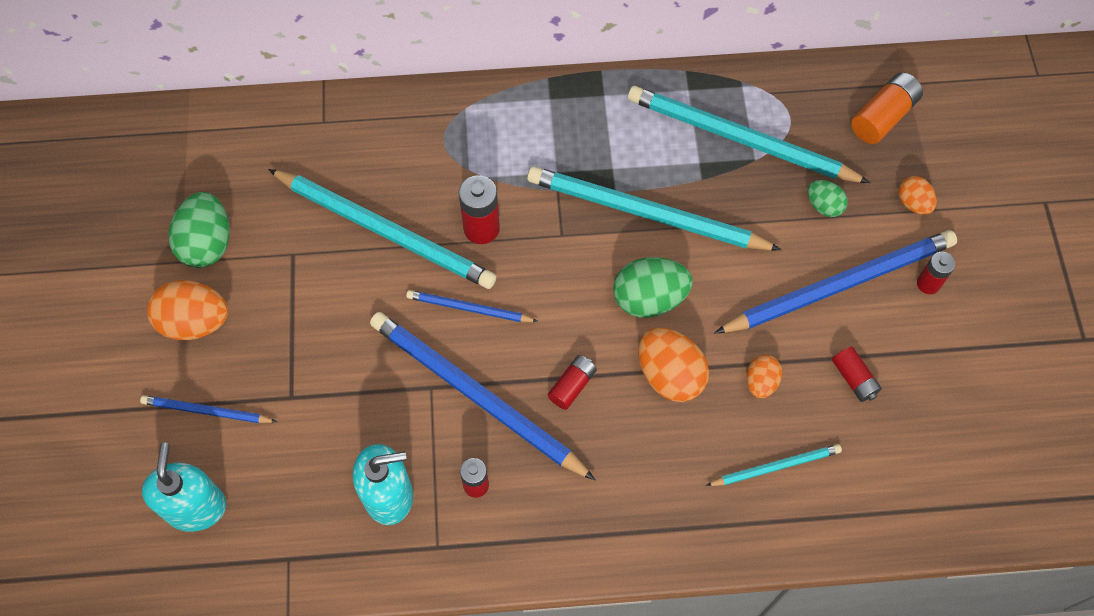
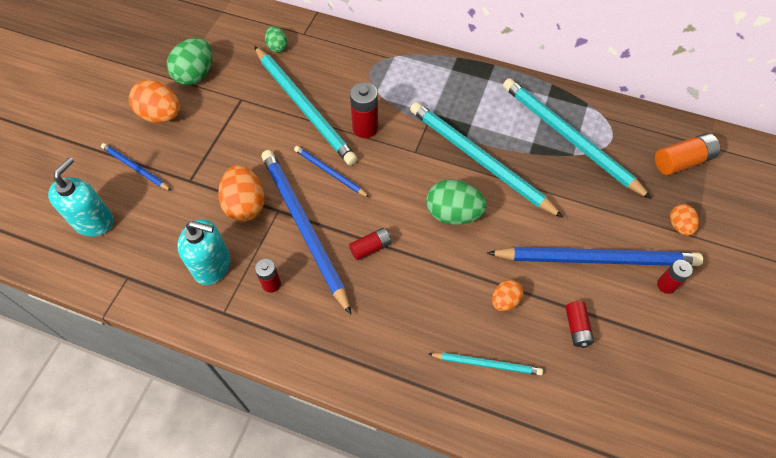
camera: 25 degrees right, 5 degrees down
(669, 375) = (441, 269): orange egg -> orange egg (245, 205)
(823, 206) = (609, 202): green egg -> green egg (277, 47)

